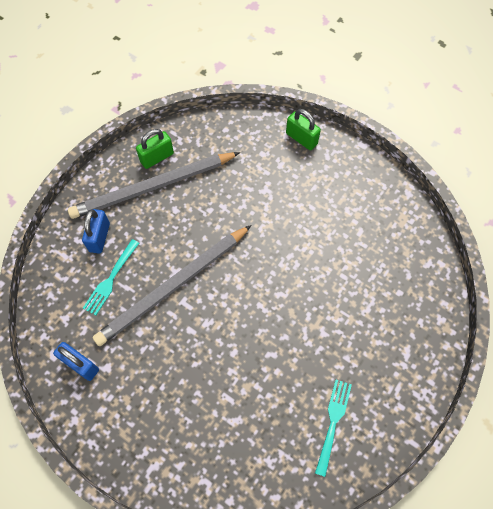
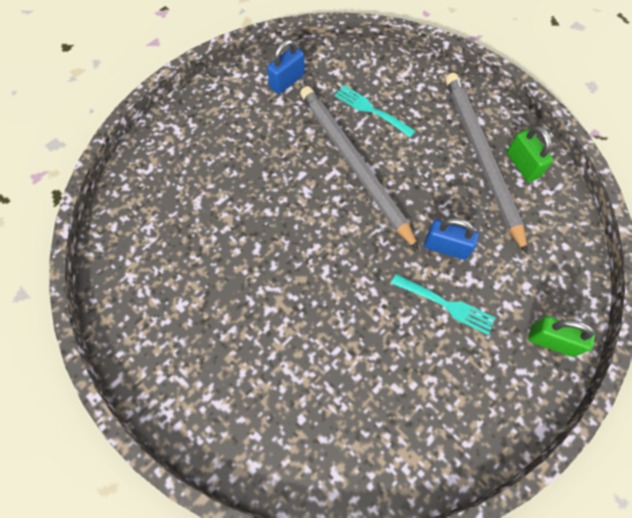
camera: 100 degrees right, 0 degrees up
(99, 237) = (421, 104): blue padlock -> blue padlock (446, 247)
(301, 138) = (551, 341): green padlock -> green padlock turned 60 degrees clockwise
(333, 423) = (165, 297): turquoise fork -> turquoise fork (445, 304)

